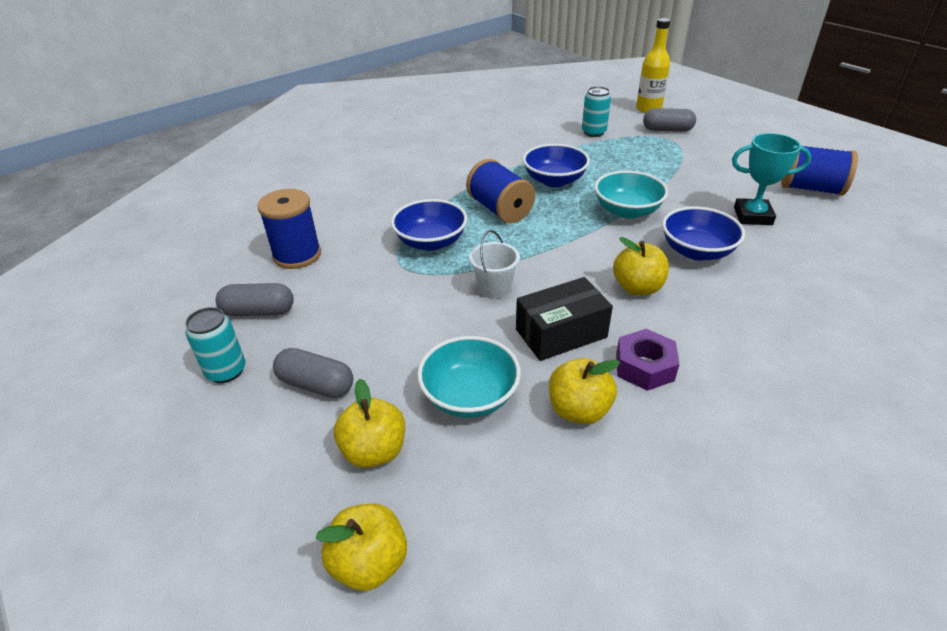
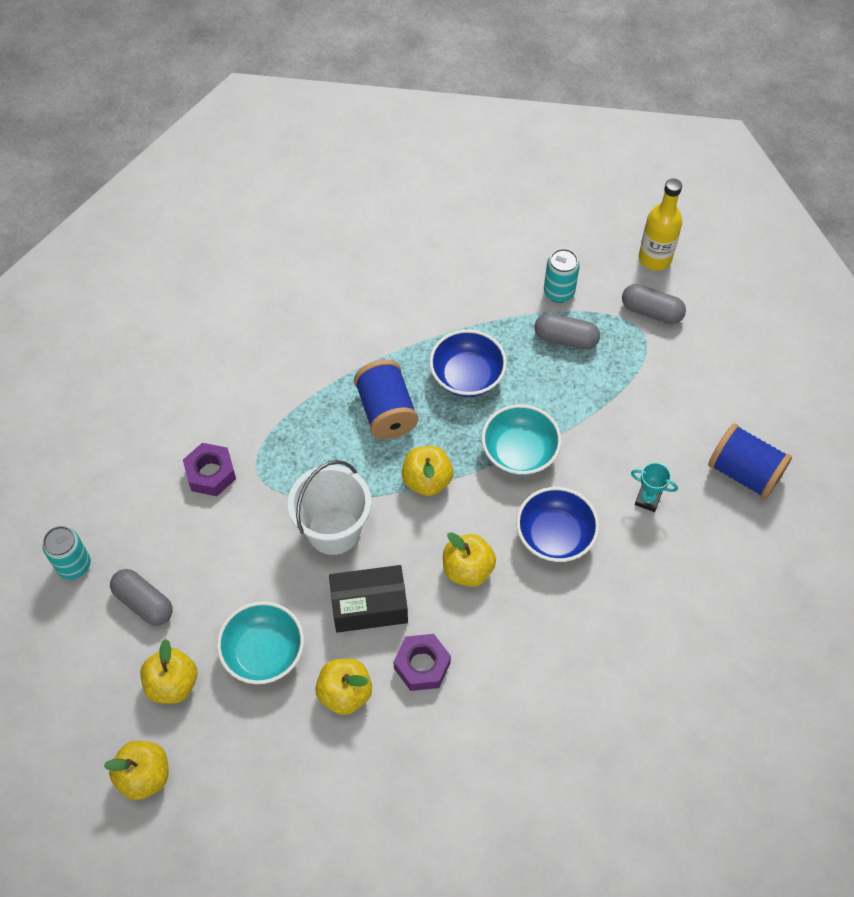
camera: 15 degrees right, 20 degrees up
(258, 311) = (112, 499): grey capsule -> grey capsule (565, 339)
(297, 255) = (162, 427): blue spool -> none
(356, 275) = (211, 474): none -> purple nut
(431, 242) = (297, 444): blue bowl -> none
(494, 288) = (333, 530): white bucket -> white bucket, size x1.67
(561, 241) = (427, 480): none -> yellow apple
(752, 216) = (647, 500): turquoise trophy -> turquoise trophy, size x0.61

